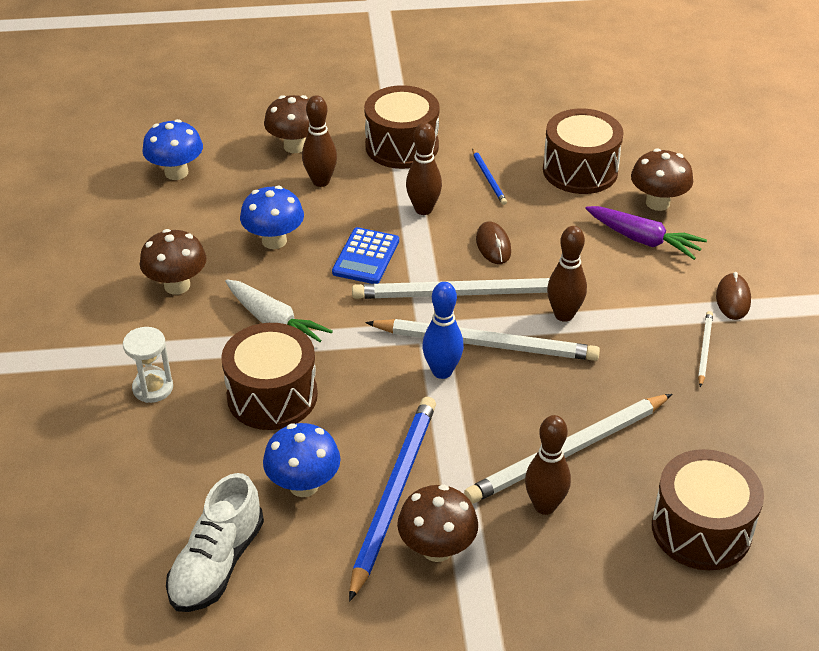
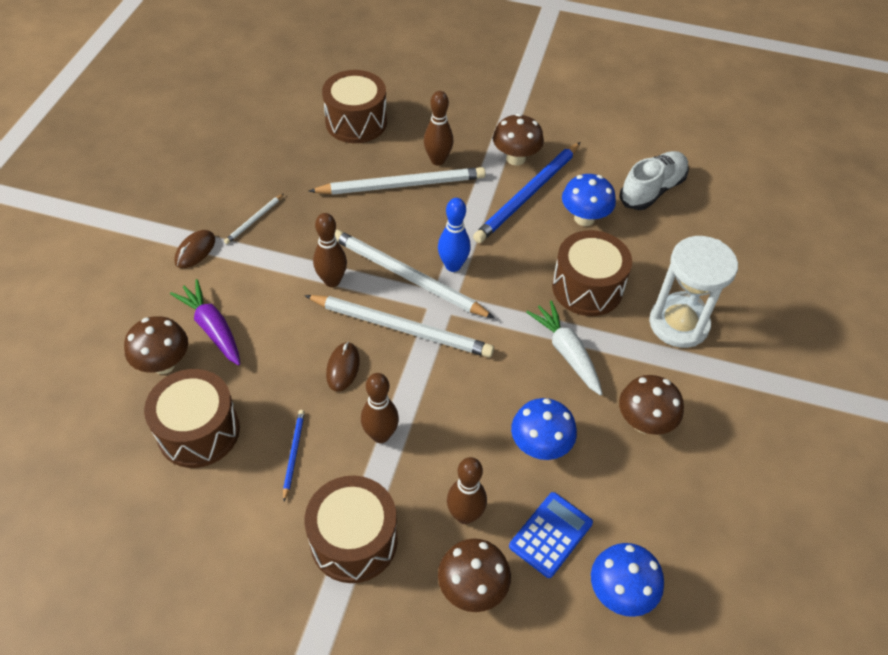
camera: 160 degrees left, 10 degrees up
(153, 388) = (678, 324): white hourglass -> white hourglass, size x1.82
(366, 257) = (461, 395): blue calculator -> blue calculator (550, 534)

